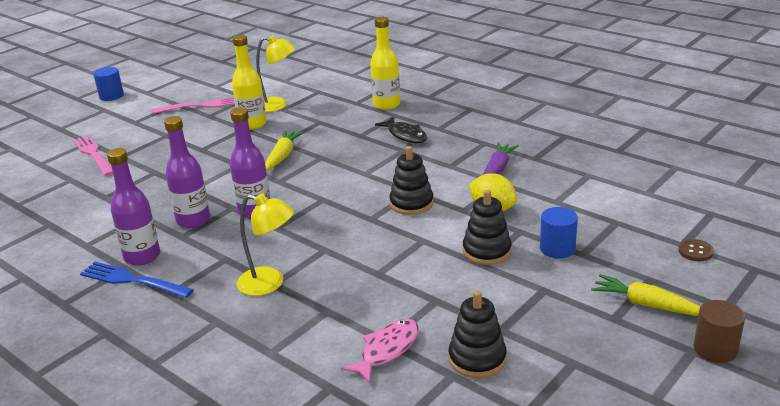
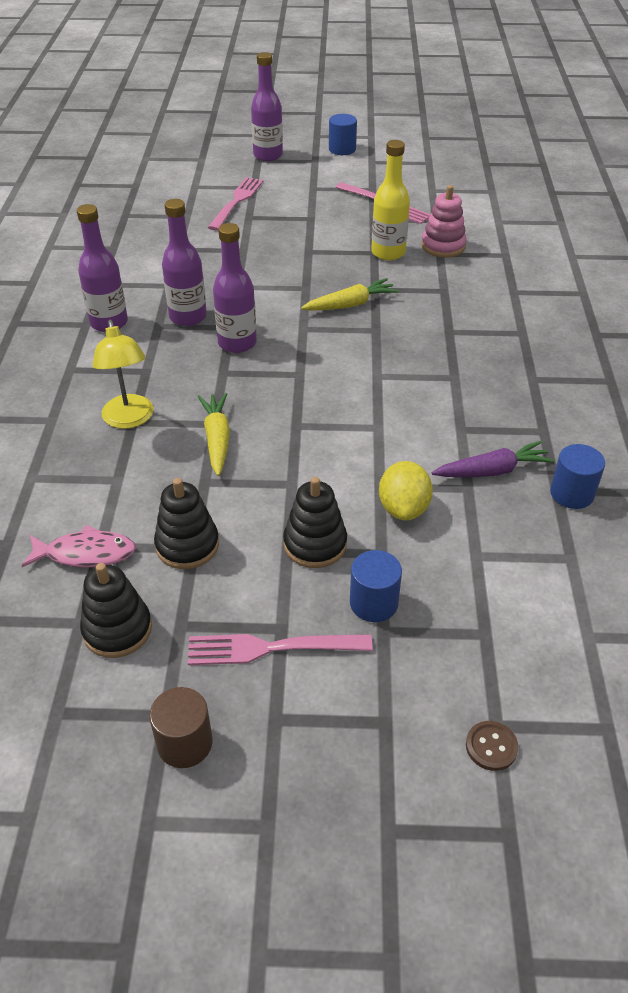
camera: 50 degrees right, 15 degrees up
(62, 123) = (268, 155): none -> purple bottle
(132, 280) = (71, 339): blue fork -> none
(277, 105) = (443, 246): yellow lamp -> pink stacking toy
(386, 105) = (537, 314): yellow bottle -> none
(405, 135) = (487, 362): black fish -> none
(411, 203) = (353, 439): black stacking toy -> black stacking toy (187, 545)
(542, 155) = (571, 493): none -> blue cylinder
(557, 299) = (272, 648): none -> pink fork
(646, 304) = (327, 740): yellow carrot -> yellow carrot (217, 439)
(715, 349) = (286, 851): brown cylinder -> brown cylinder (185, 743)

